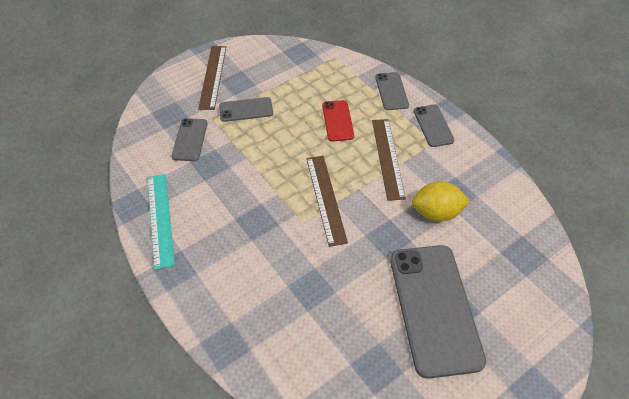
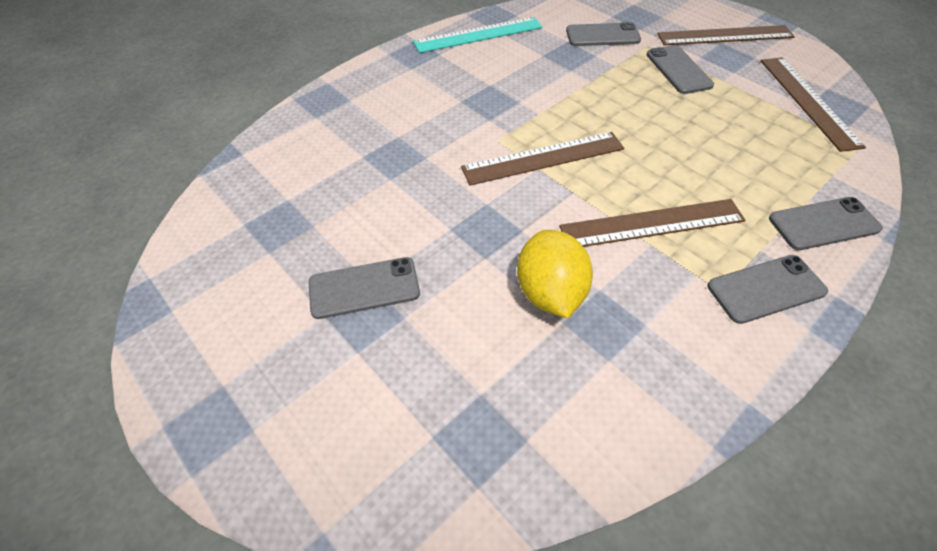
camera: 85 degrees right, 0 degrees up
(293, 63) = (808, 101): none -> brown ruler
(337, 121) = (706, 159): red phone -> none
(434, 308) = (364, 288): grey phone -> grey phone, size x0.50

